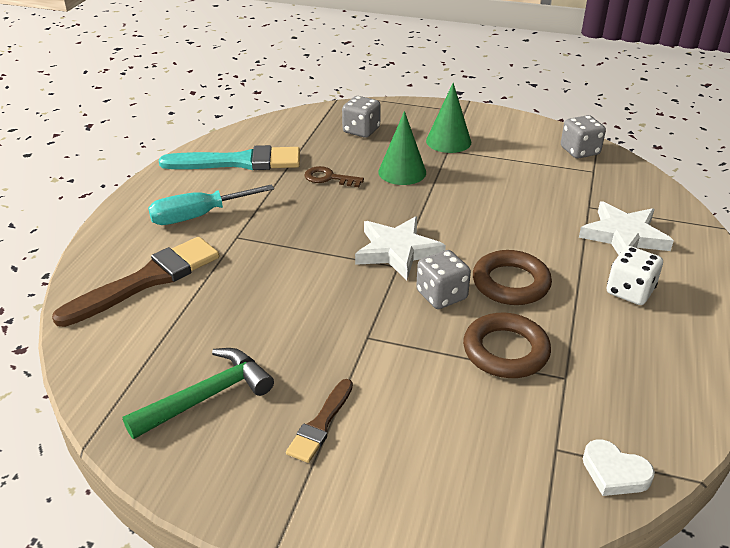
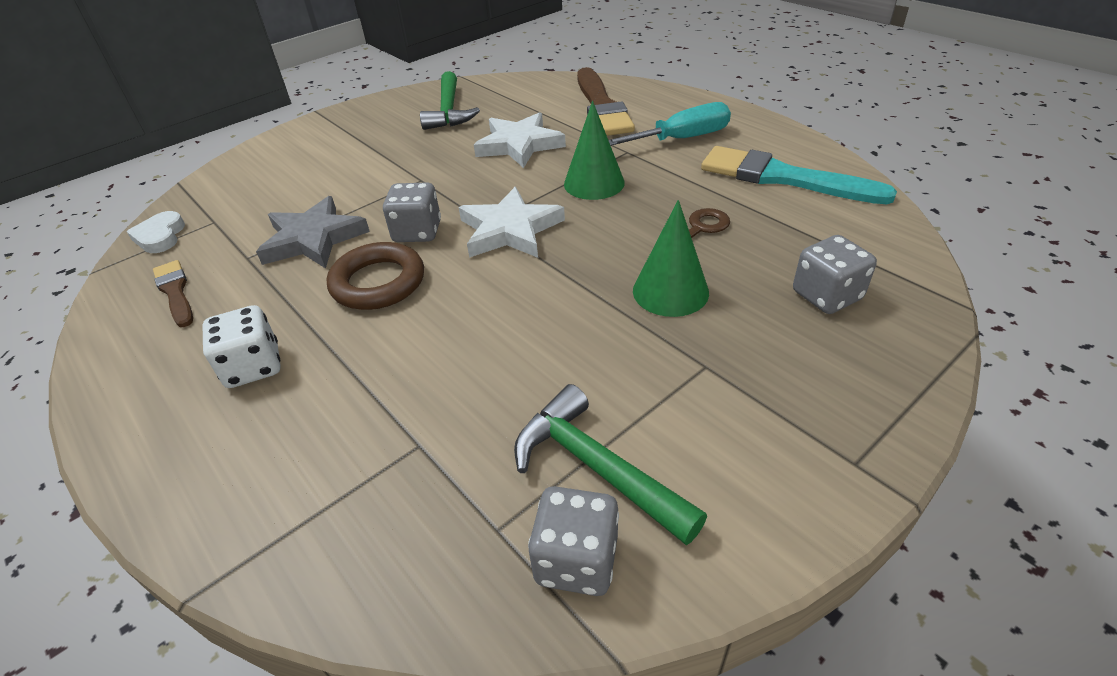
camera: 125 degrees right, 5 degrees up
(198, 216) = (681, 139): turquoise screwdriver -> turquoise screwdriver turned 60 degrees clockwise
(238, 162) = (784, 178): turquoise brush -> turquoise brush turned 90 degrees clockwise
(321, 423) = (372, 141): brown brush -> brown brush (175, 292)
(448, 141) = (735, 378): green cone -> green cone (594, 183)
(505, 351) = (313, 239): brown ring -> grey star
(537, 159) = (596, 467): none -> green hammer
(614, 472) = (160, 236): white heart -> white heart turned 75 degrees counterclockwise
(624, 236) = (325, 436): white star -> white star (519, 145)

